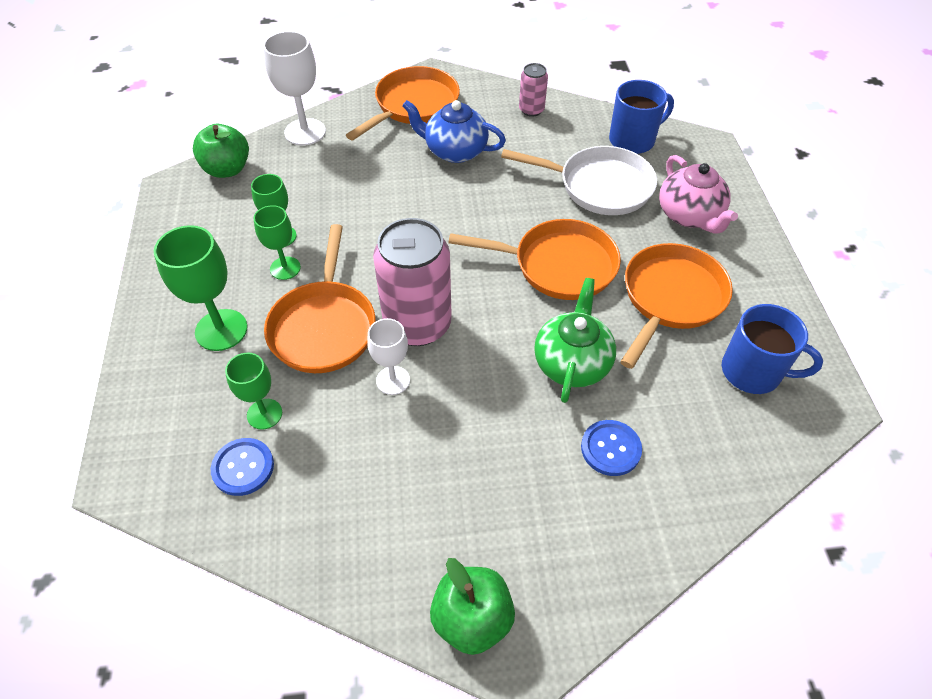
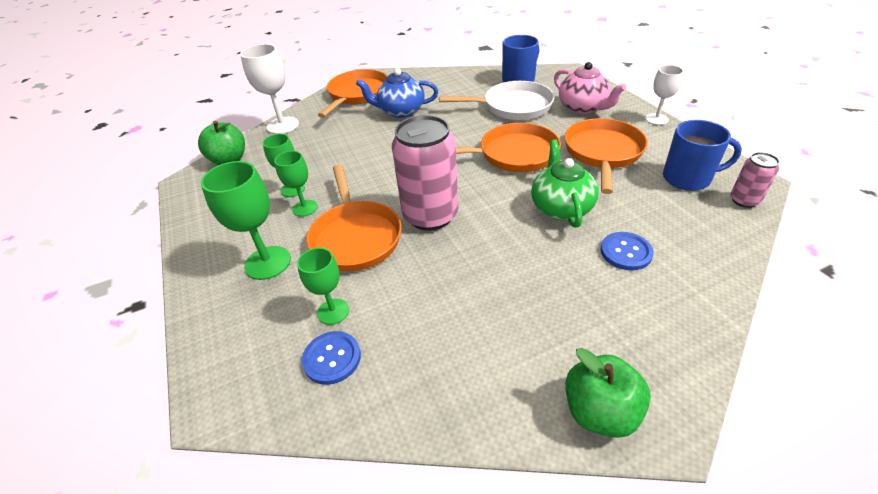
camera: 15 degrees left, 10 degrees down
(393, 380) = (431, 256): white goblet -> white goblet (656, 119)
(531, 110) = (441, 79): pink can -> pink can (744, 200)

